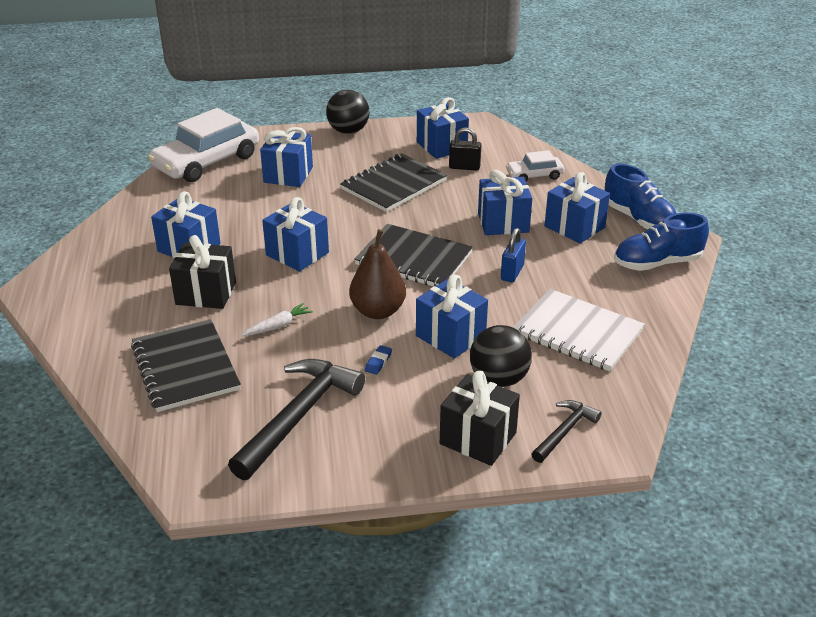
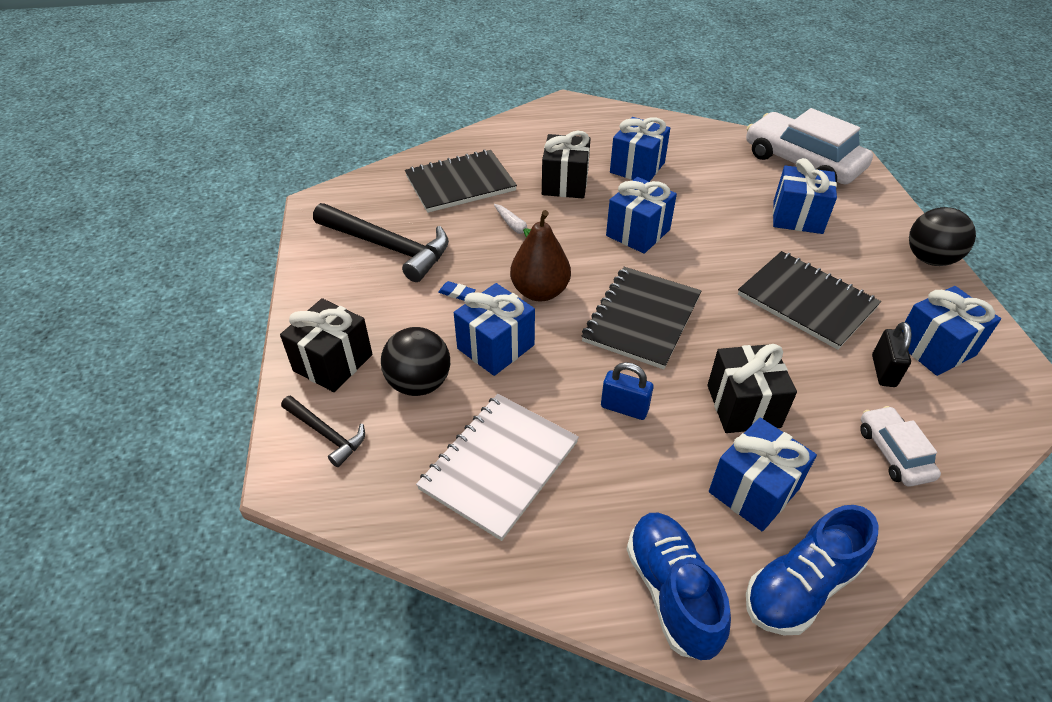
camera: 90 degrees right, 10 degrees up
(503, 223) = (743, 406): blue gift -> black gift

